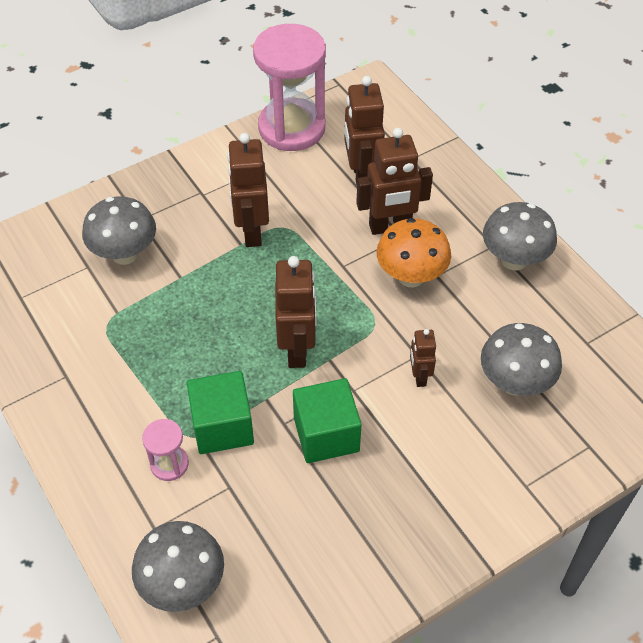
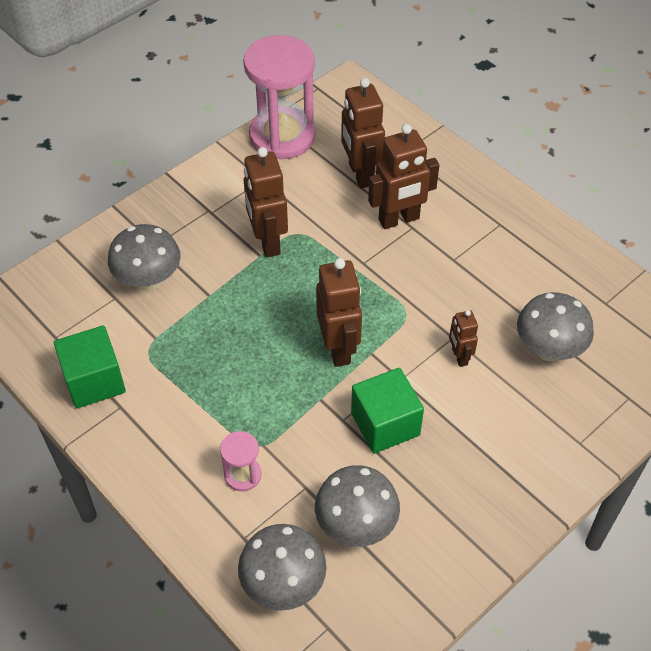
camera: 10 degrees left, 0 degrees up
(222, 426) = (285, 431): green cube -> green cube (94, 381)
(411, 276) = (429, 264): orange mushroom -> none
(514, 260) = (521, 235): grey mushroom -> grey mushroom (356, 525)

